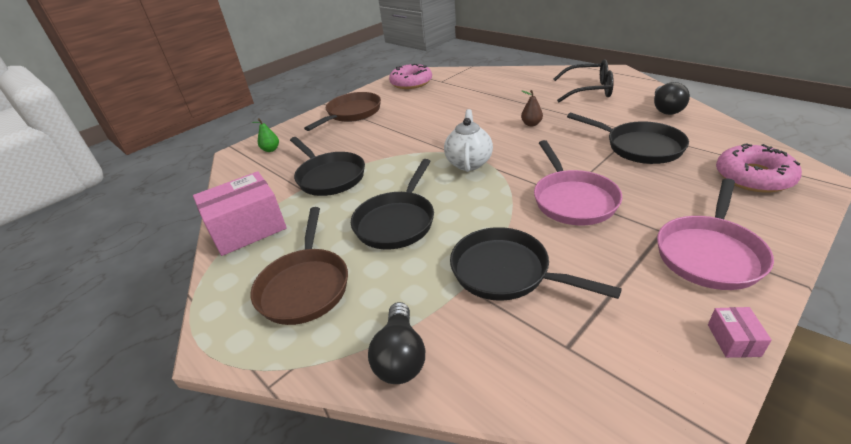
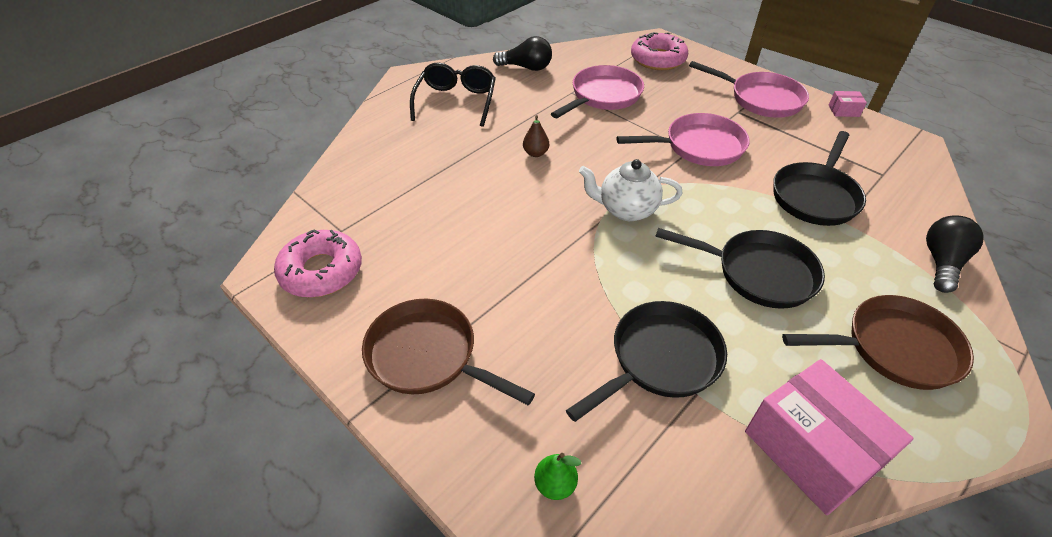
camera: 95 degrees left, 10 degrees up
(400, 357) = (941, 262): black light bulb -> black light bulb turned 60 degrees counterclockwise
(639, 147) = (603, 96): black pan -> pink pan

